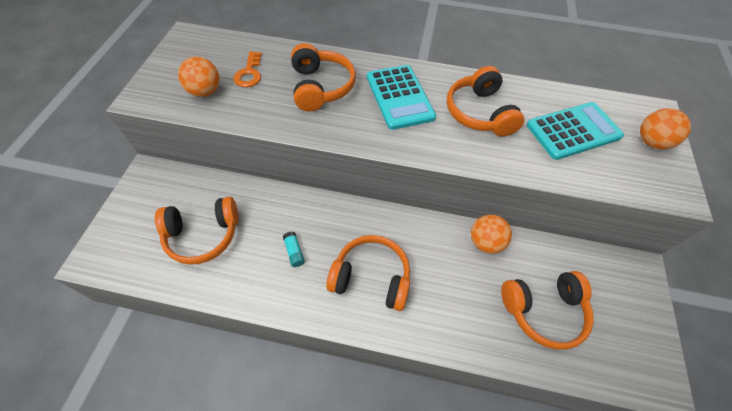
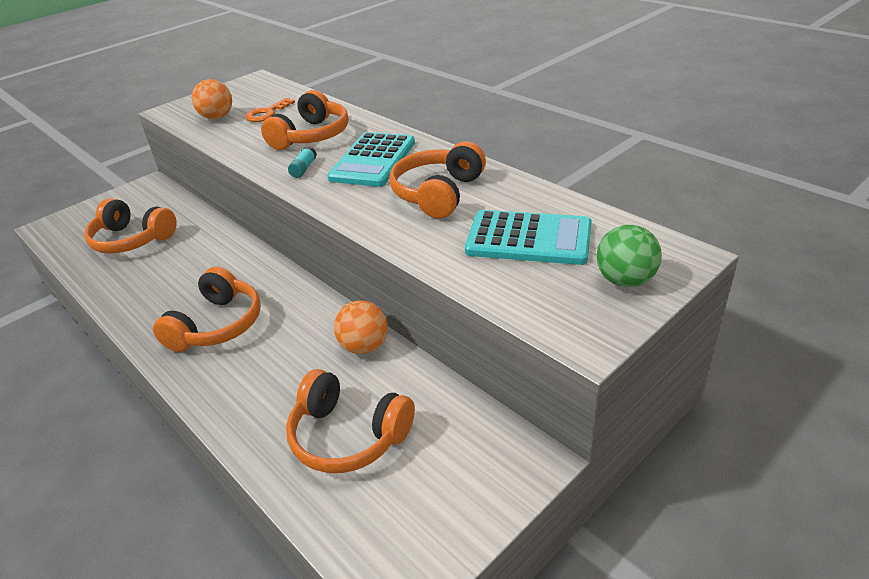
camera: 40 degrees right, 20 degrees down
(294, 252) = (181, 279): turquoise glue stick -> turquoise glue stick (303, 169)
(371, 277) = (217, 325): orange headphones -> orange headphones turned 60 degrees clockwise
(651, 142) = (625, 280): orange ball -> green ball

